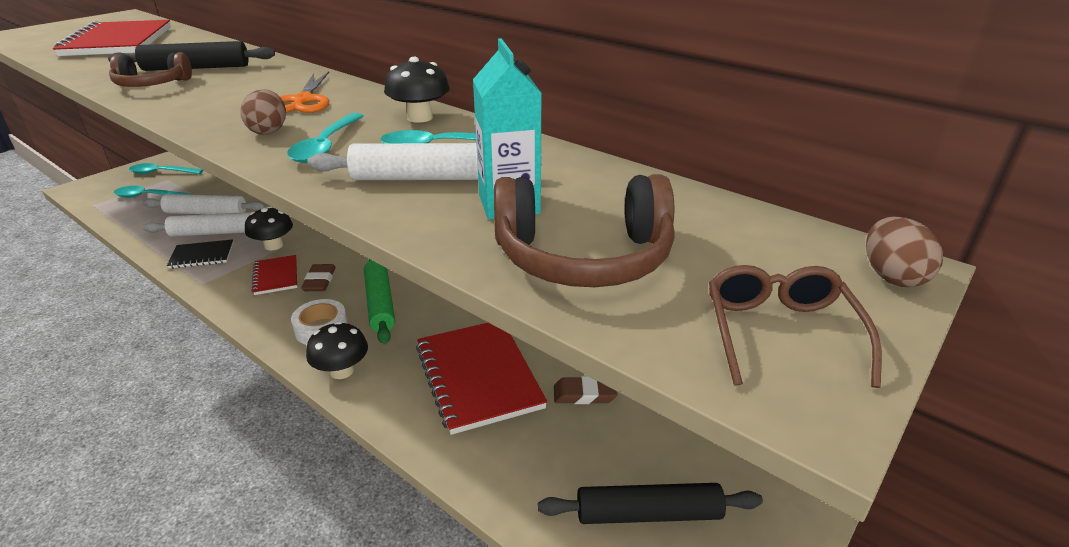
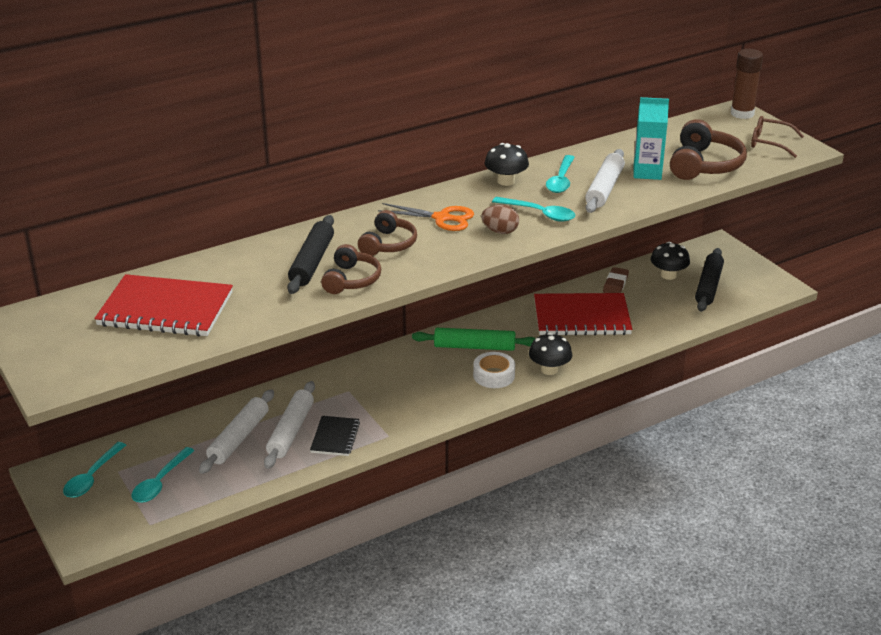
camera: 70 degrees left, 0 degrees up
(234, 88) = (388, 244): none -> brown headphones
(273, 245) = (343, 396): black mushroom -> black mushroom (668, 275)
(276, 276) = (401, 395): red notebook -> none
(319, 281) = (423, 373): brown eraser -> none
(892, 276) = (742, 113): brown egg -> brown glue stick

